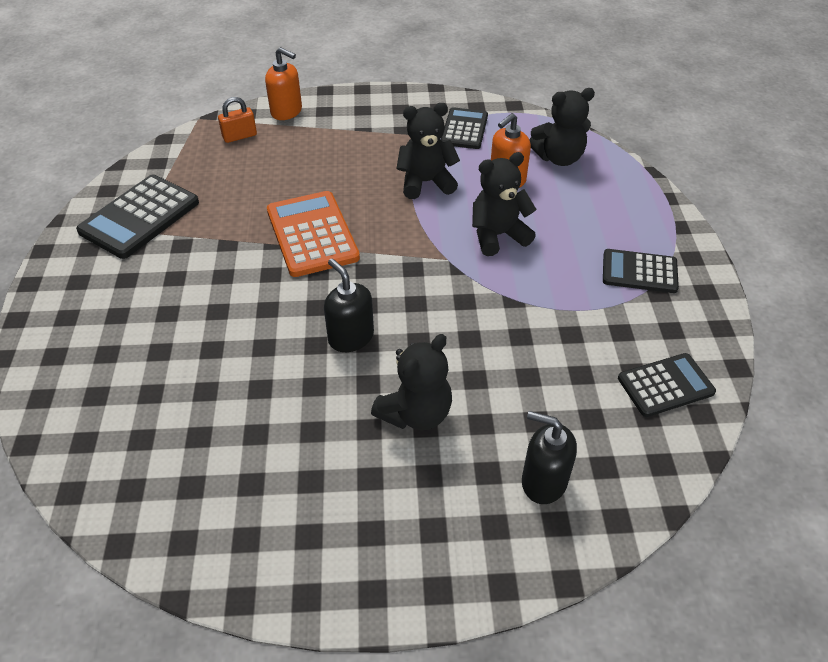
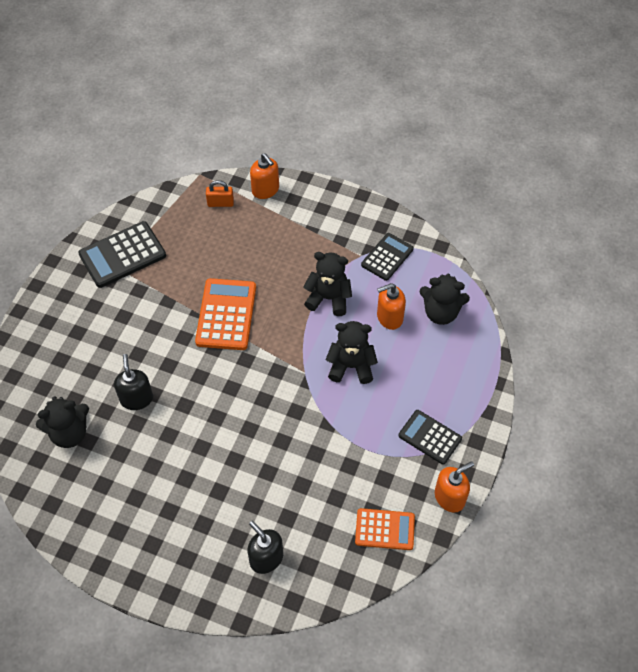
camera: 25 degrees right, 10 degrees up
(350, 337) = (208, 408): black soap dispenser -> black soap dispenser (136, 398)
(416, 413) = (218, 480): black teddy bear -> black teddy bear (69, 433)
(665, 385) = (385, 529): black calculator -> orange calculator
(710, 322) = (450, 497): none -> orange soap dispenser

